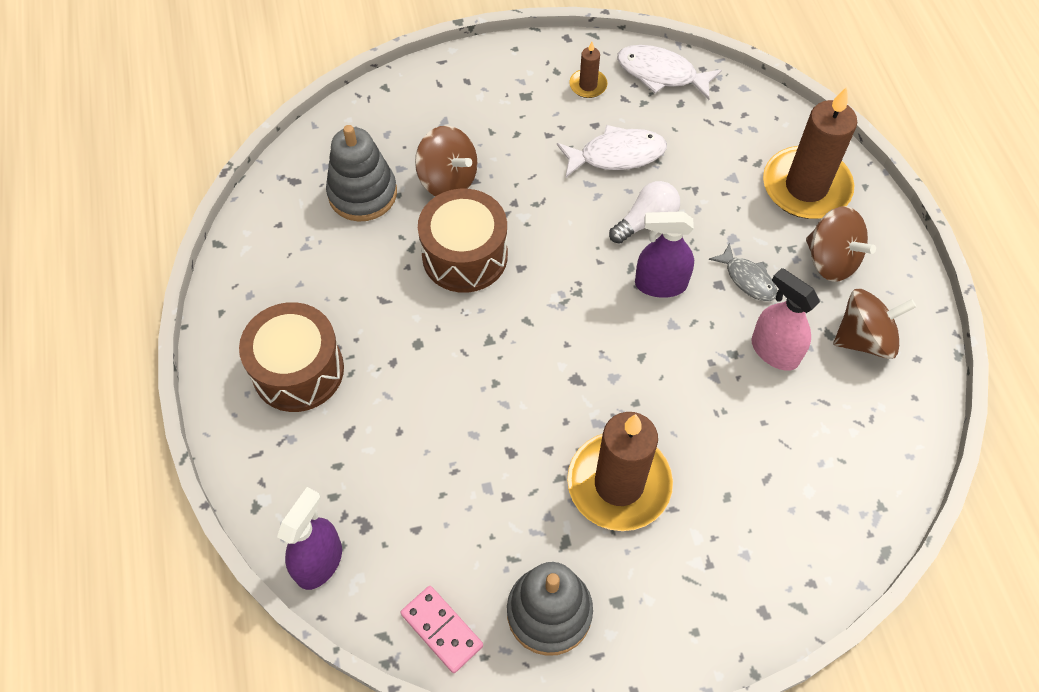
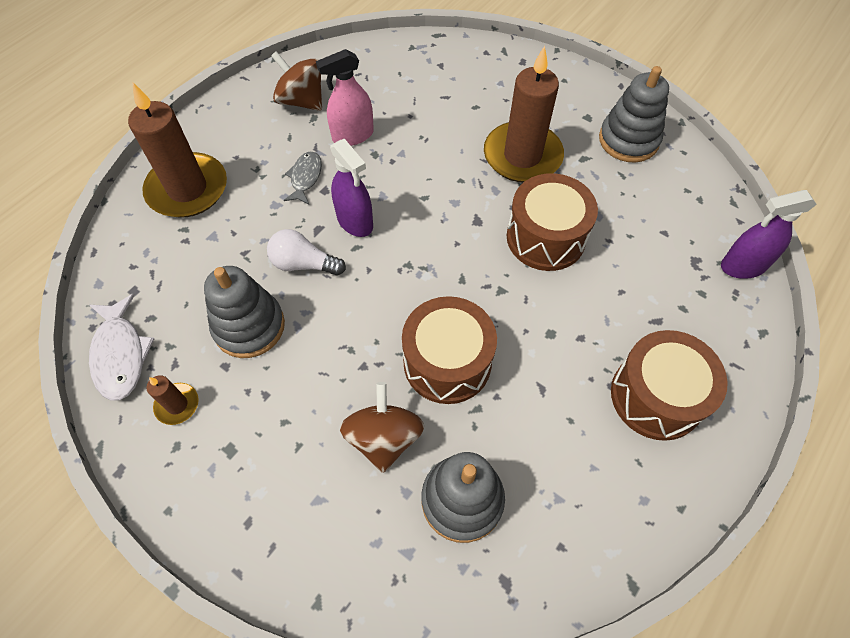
camera: 130 degrees left, 0 degrees up
(442, 629) = (696, 179): pink domino -> none
(507, 419) = (545, 237): none -> brown drum
(616, 155) = (249, 326): white fish -> grey stacking toy
(774, 351) = (352, 135): pink spray bottle -> pink spray bottle turned 60 degrees clockwise
(831, 260) = (249, 144): brown spinning top -> none

